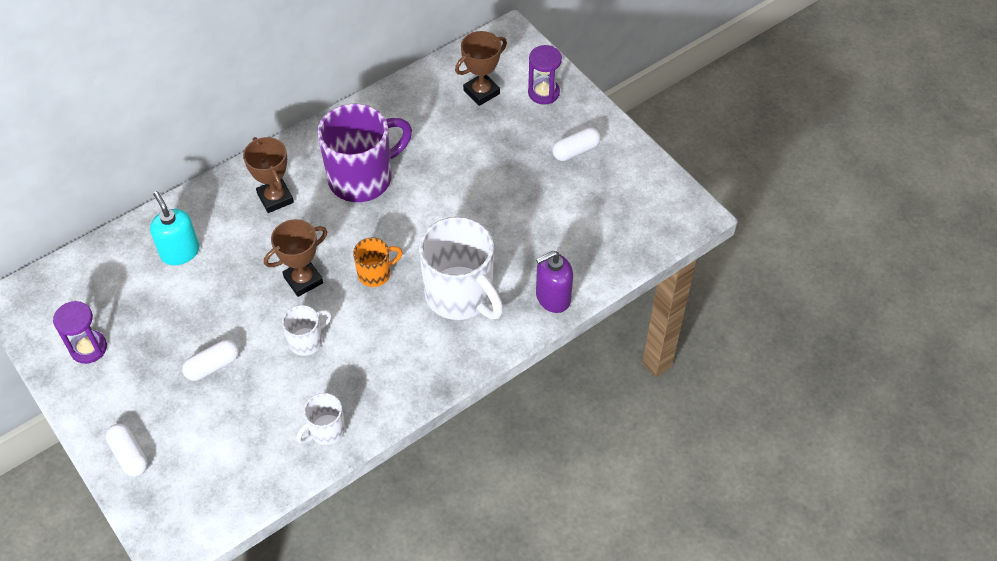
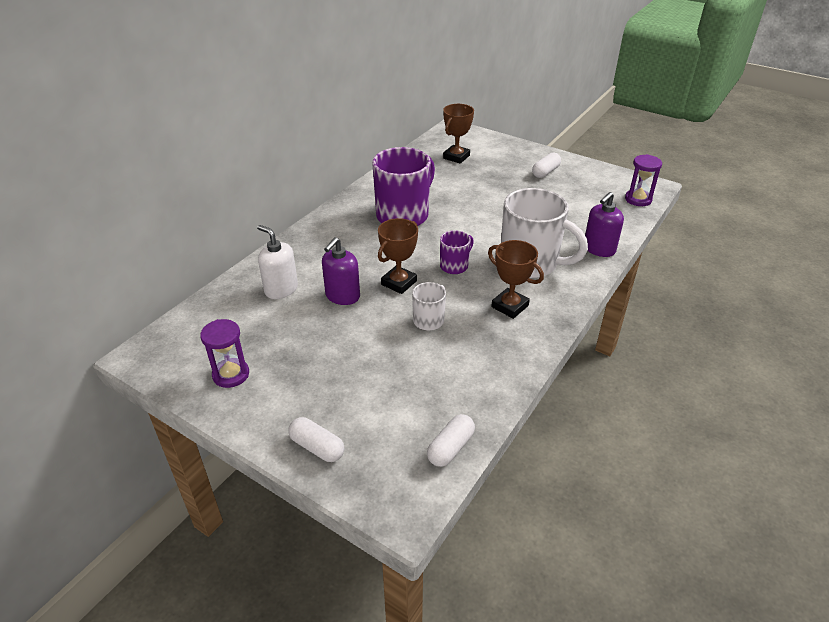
camera: 20 degrees left, 15 degrees down
(180, 252) = (281, 289): turquoise soap dispenser -> white soap dispenser
(213, 366) = (357, 358): white capsule -> white capsule (450, 448)
(236, 281) = (342, 296): none -> purple soap dispenser
(275, 198) = (342, 240): brown trophy -> brown trophy (510, 306)
(326, 430) = (490, 377): white mug -> none
(375, 273) = (454, 266): orange mug -> purple mug
(543, 93) = (499, 149): purple hourglass -> purple hourglass (638, 199)

